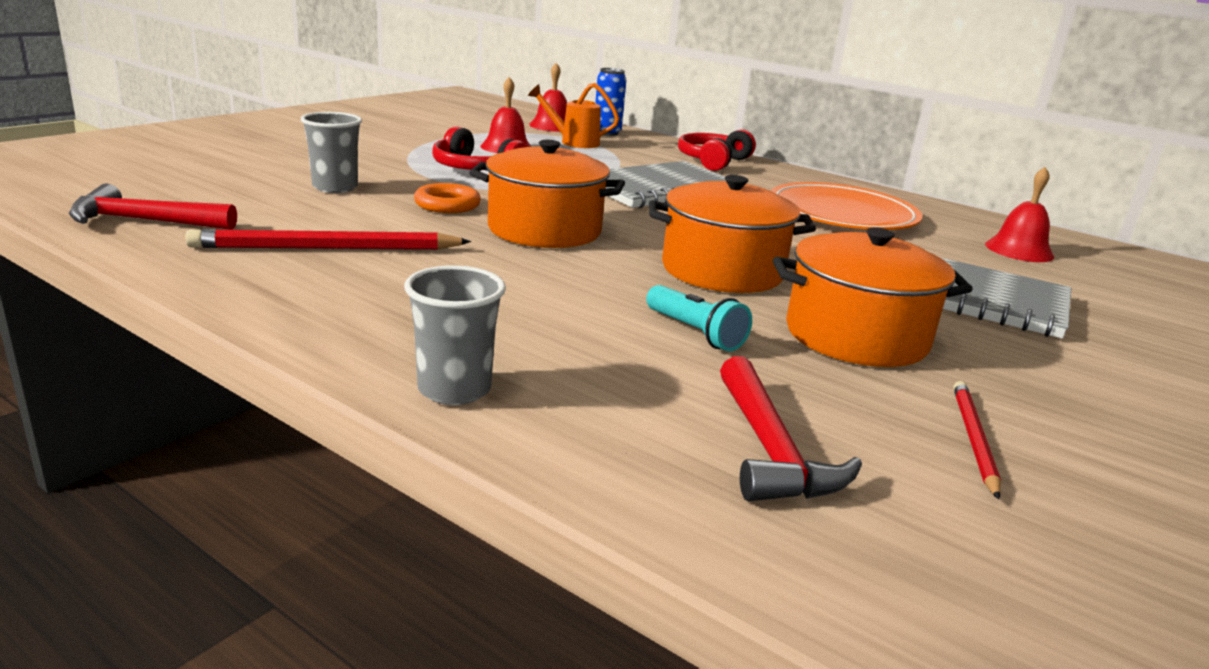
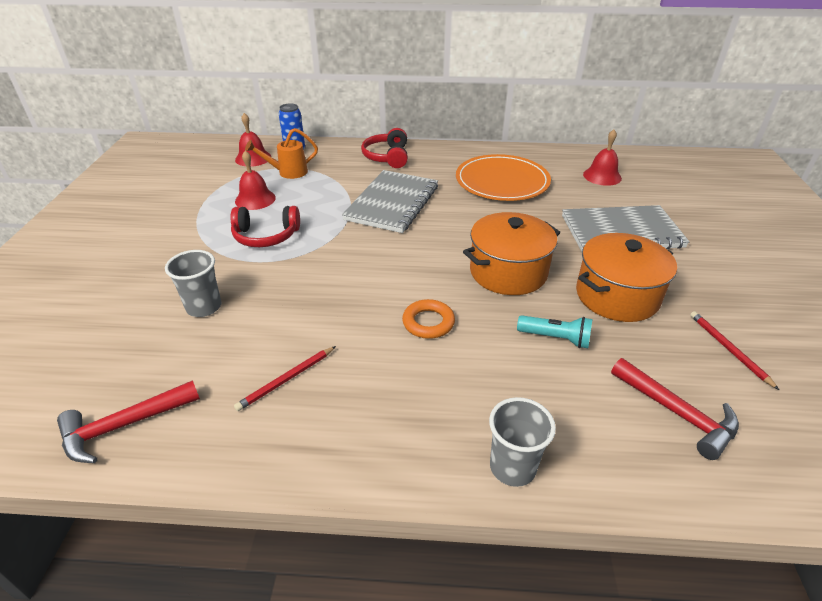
camera: 30 degrees left, 15 degrees up
(328, 248) = (287, 379): red pencil -> red pencil, size x0.58
(447, 204) = (298, 287): orange ring -> orange ring (428, 322)
(544, 230) = (382, 283): orange pot -> none

